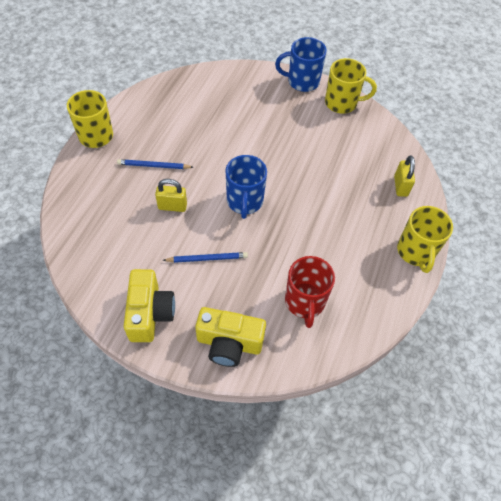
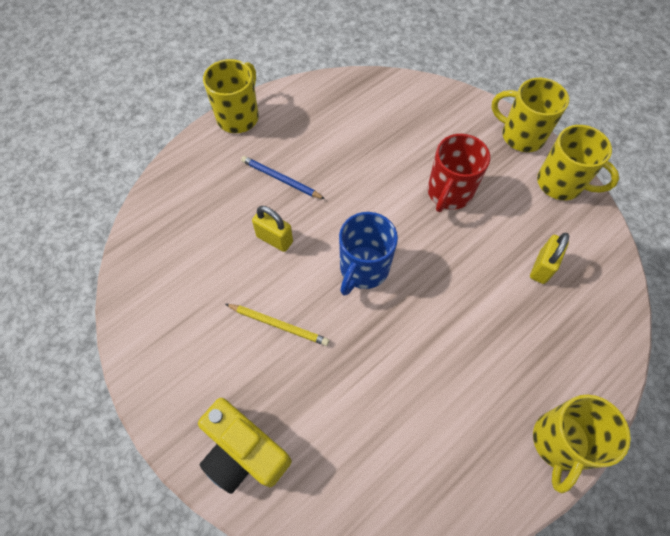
camera: 30 degrees right, 5 degrees up
(150, 313) = (176, 365): yellow camera -> none
(207, 258) = (278, 325): blue pencil -> yellow pencil
(302, 81) = (521, 135): blue mug -> yellow mug
(305, 302) = (367, 442): red mug -> red mug (449, 193)
(400, 186) = (586, 335): yellow padlock -> yellow padlock (542, 267)

